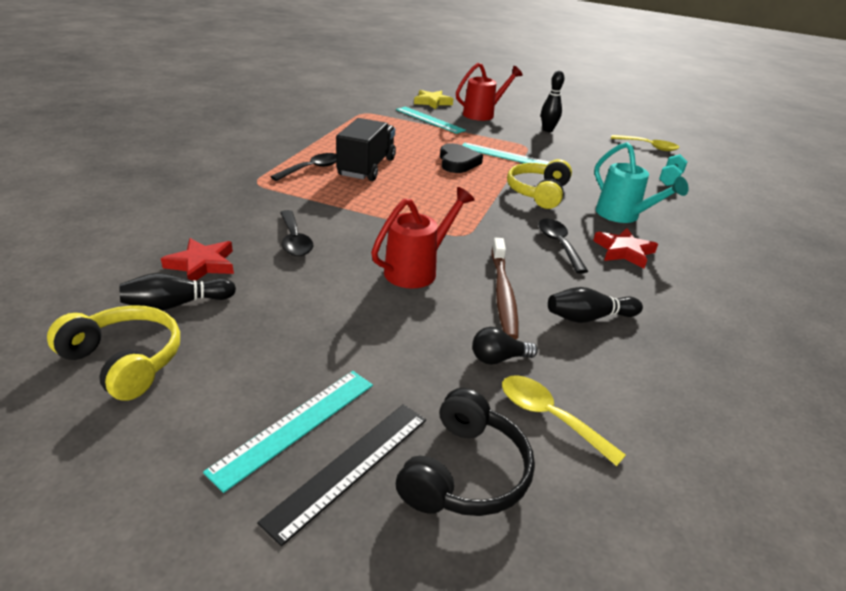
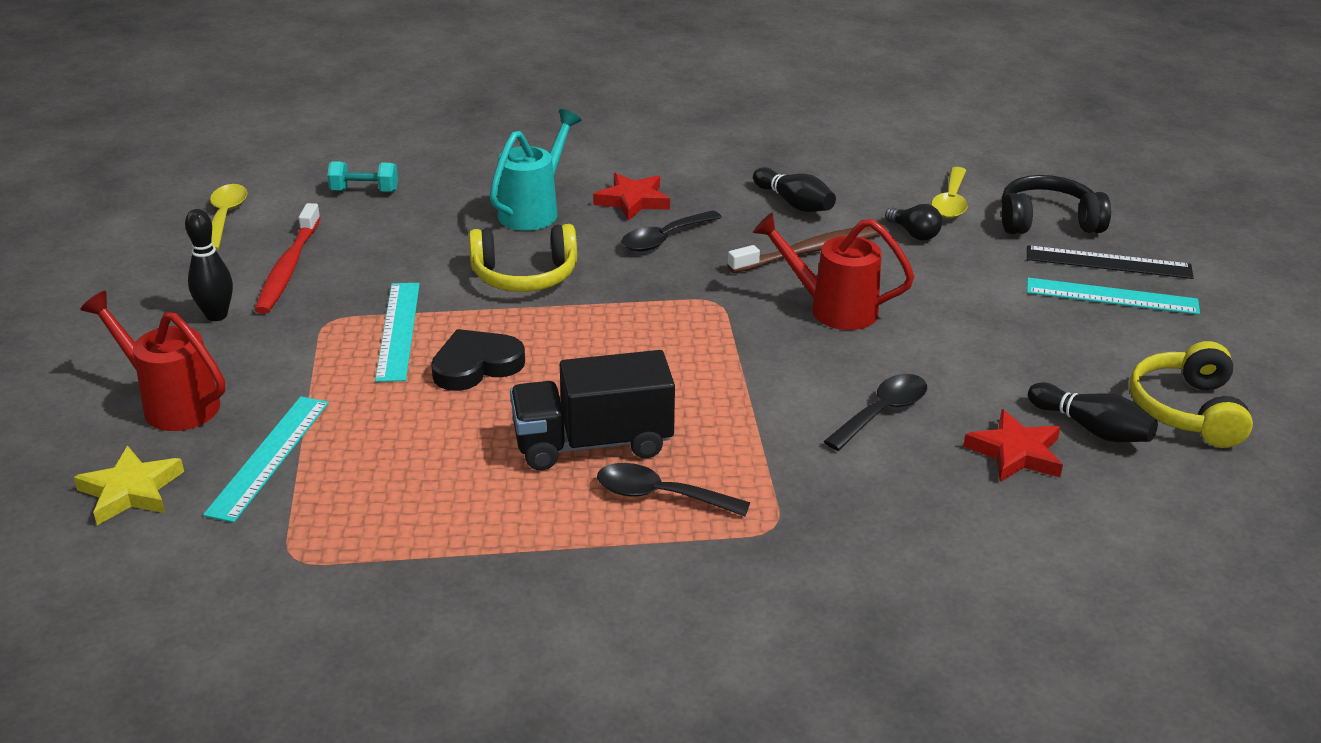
camera: 115 degrees left, 0 degrees up
(584, 148) = (288, 268): none -> red toothbrush

